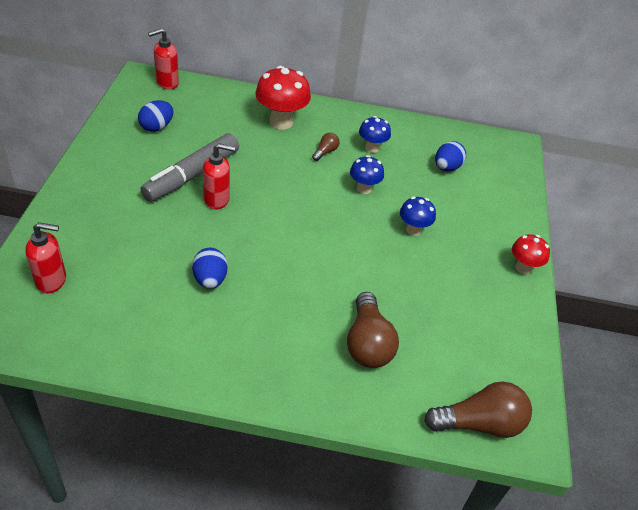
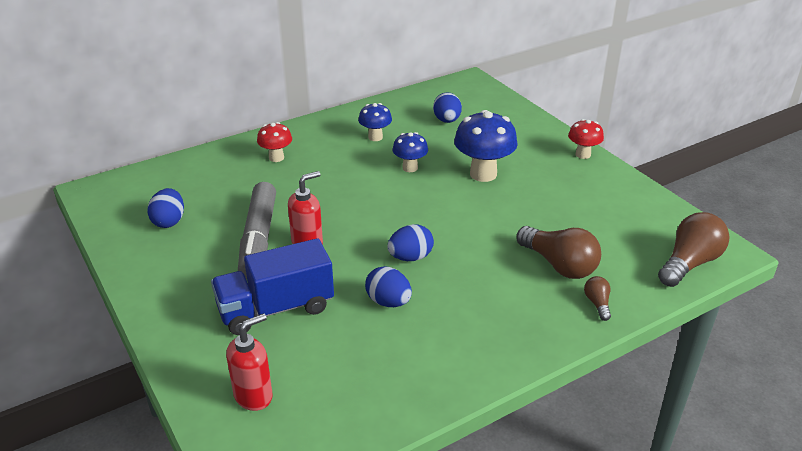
camera: 35 degrees left, 10 degrees down
(138, 232) = (276, 308): none -> blue truck
(167, 83) = (125, 182): red soap dispenser -> none
(269, 258) = (410, 257): none -> blue egg
(281, 122) = (276, 158): red mushroom -> red mushroom, size x0.58
(325, 152) = (344, 159): brown light bulb -> brown light bulb (597, 304)
(413, 230) = (483, 174): blue mushroom -> blue mushroom, size x1.72

